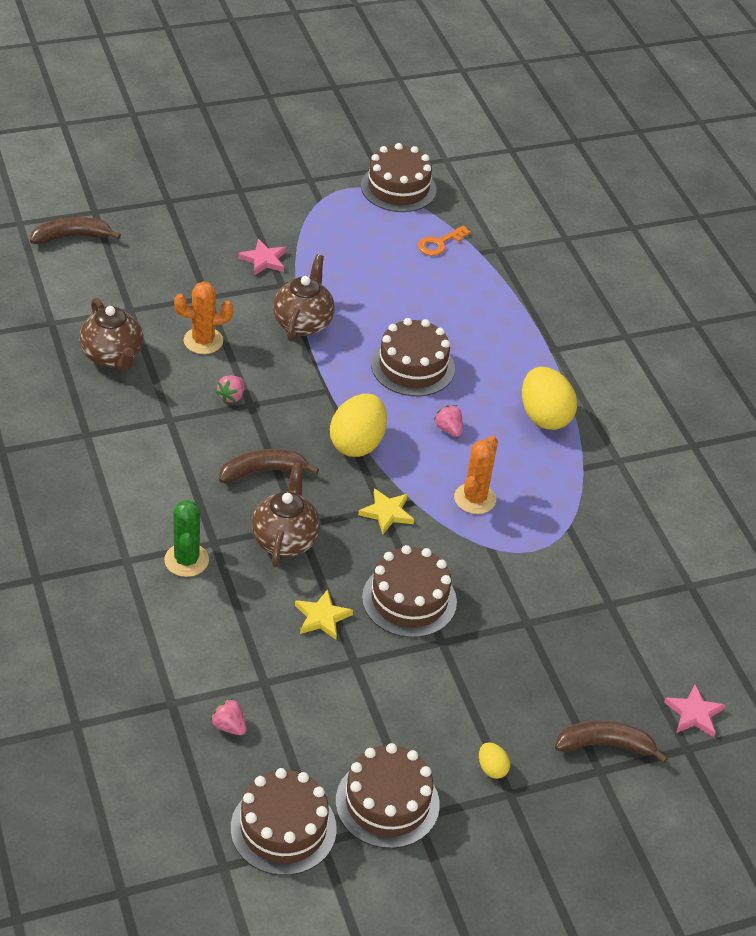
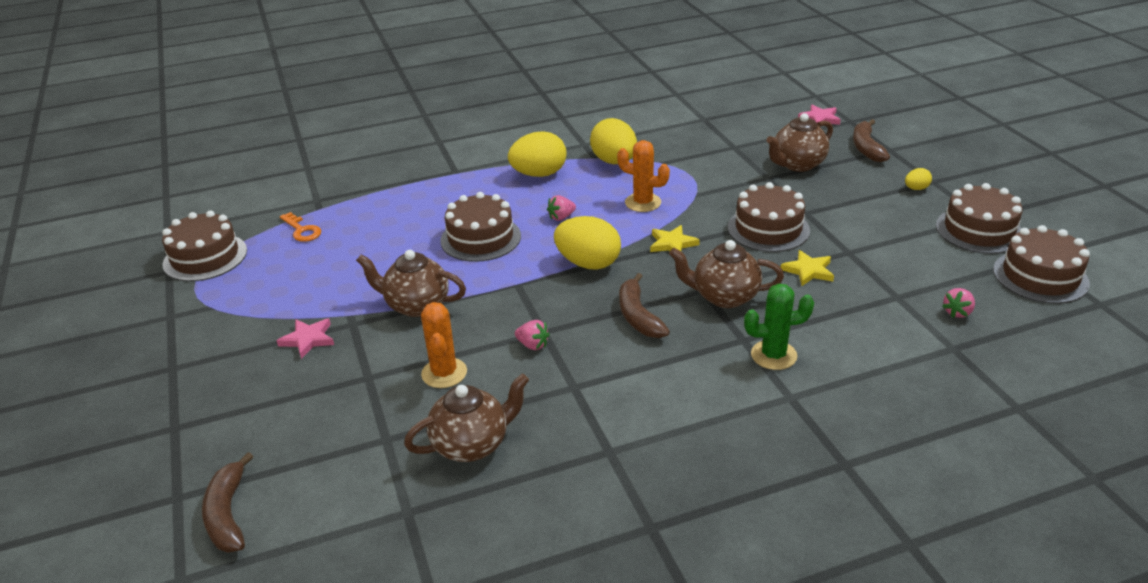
camera: 85 degrees left, 10 degrees down
(560, 659) = (797, 164): none -> brown teapot
(573, 484) = (614, 161): none -> yellow egg

